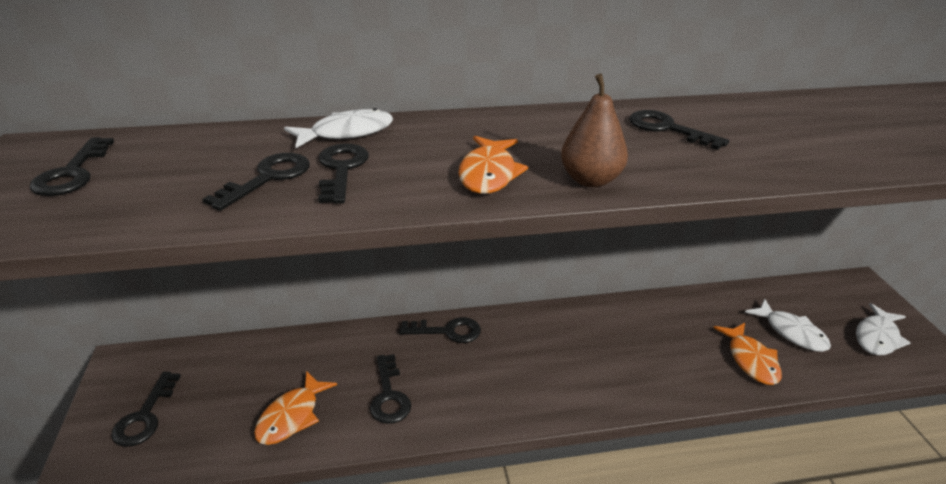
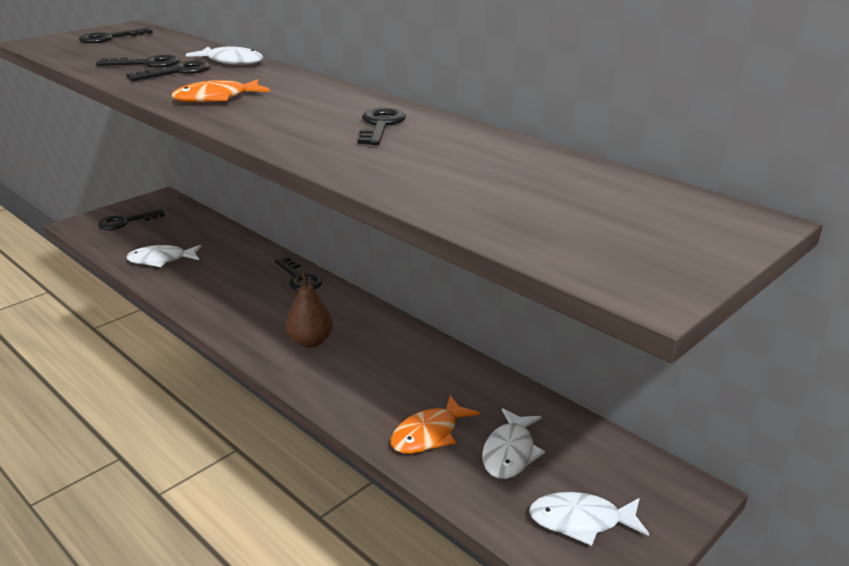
camera: 55 degrees right, 5 degrees down
(292, 416) = (161, 260): orange fish -> white fish
(389, 395) = (209, 282): black key -> none
(590, 180) = (242, 121): brown pear -> brown pear (311, 341)

